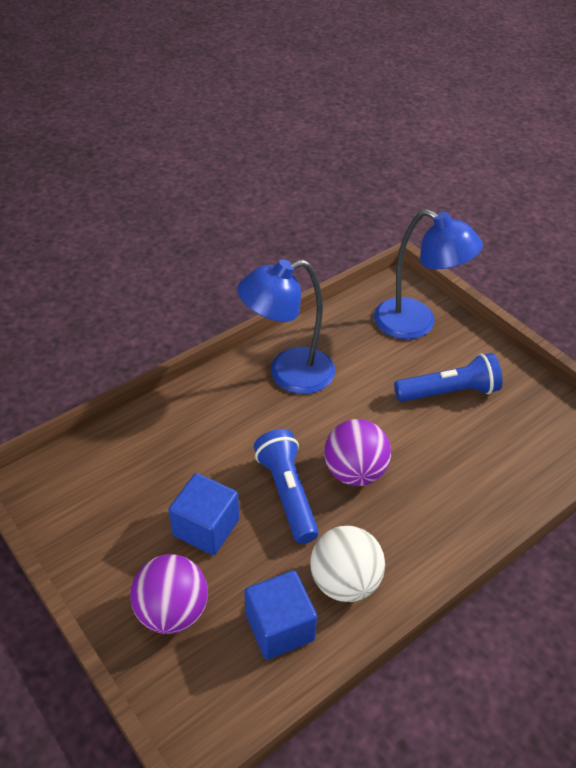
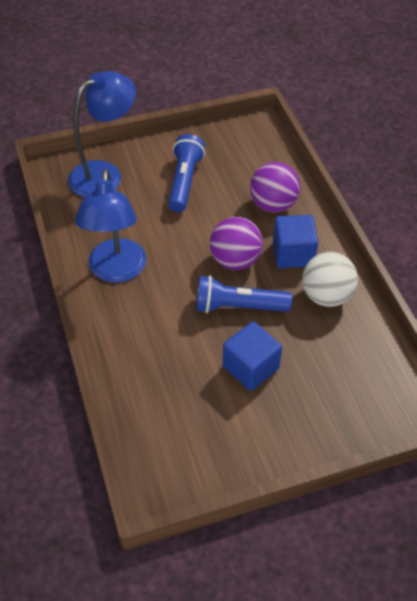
camera: 70 degrees left, 5 degrees up
(172, 611) = (318, 407): purple ball -> purple ball (273, 204)
(280, 627) = (350, 343): blue cube -> blue cube (293, 254)

